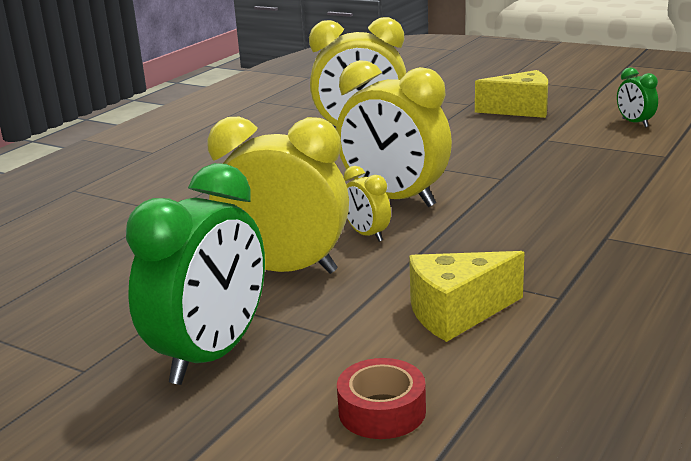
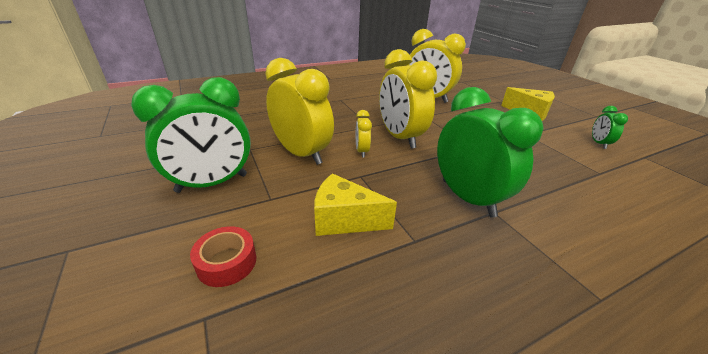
camera: 30 degrees right, 10 degrees up
(563, 234) = (467, 198): none -> green clock

